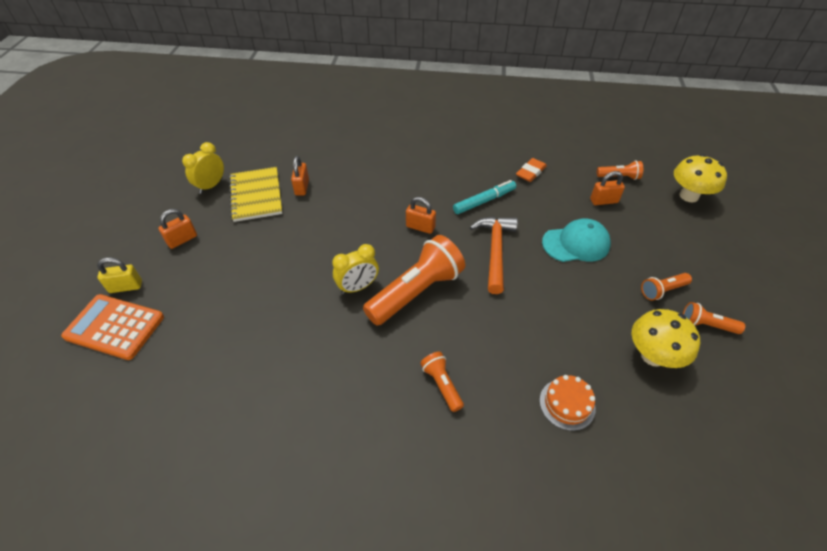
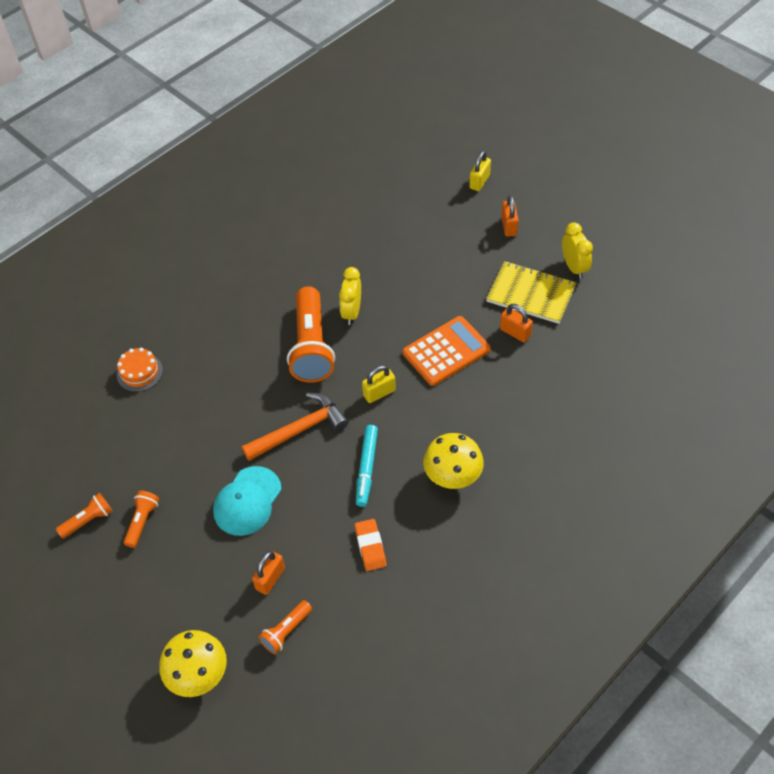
camera: 130 degrees right, 5 degrees up
(114, 327) = (441, 168): orange calculator -> orange calculator (446, 351)
(420, 227) = (379, 393): orange padlock -> yellow padlock
(442, 385) = (223, 314): orange flashlight -> none
(495, 251) = (299, 430): orange hammer -> orange hammer turned 75 degrees counterclockwise
(653, 356) = (110, 456): yellow mushroom -> yellow mushroom (452, 477)

